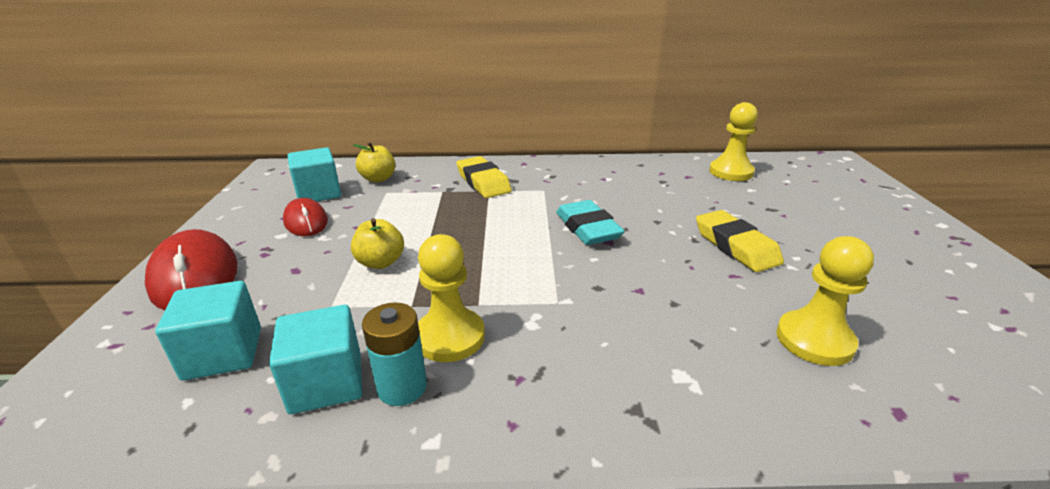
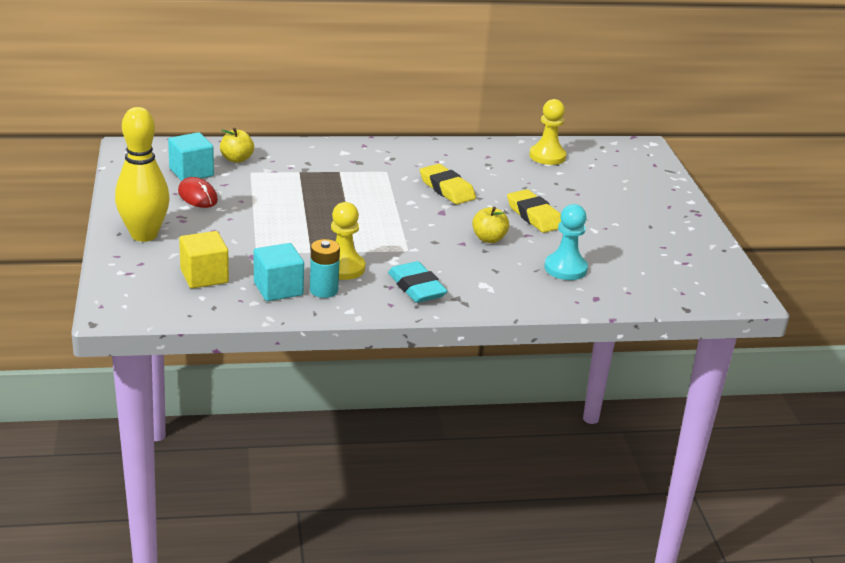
camera: 10 degrees left, 0 degrees up
(195, 276) = (144, 235): red mouse -> yellow bowling pin
(223, 353) = (204, 276): turquoise cube -> yellow cube
(380, 262) = (276, 226): yellow apple -> yellow apple (489, 239)
(483, 182) = (332, 163): yellow eraser -> yellow eraser (447, 189)
(588, 228) = (425, 203): turquoise eraser -> turquoise eraser (416, 287)
(814, 340) = (565, 268): yellow pawn -> turquoise pawn

